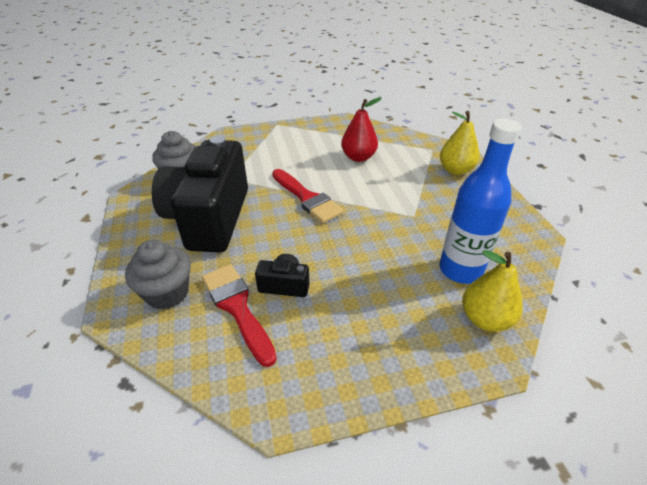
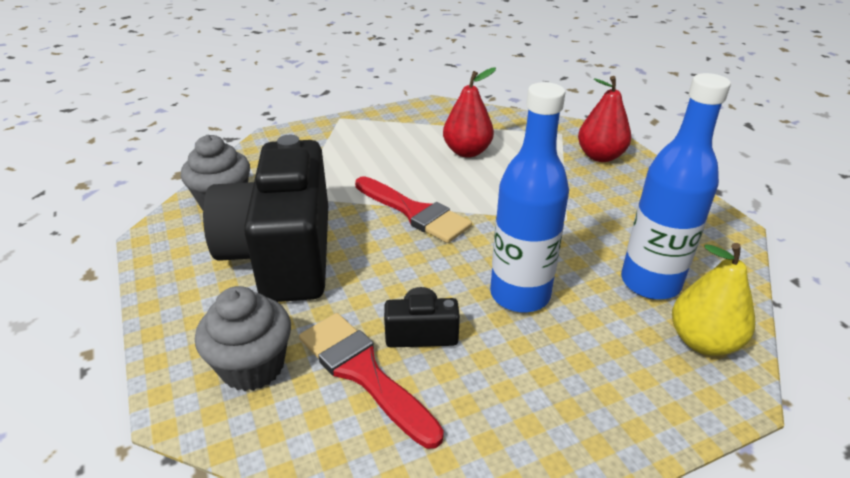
camera: 10 degrees left, 5 degrees down
(362, 267) = (520, 295): none -> blue bottle
(455, 170) = (600, 156): yellow pear -> red pear

